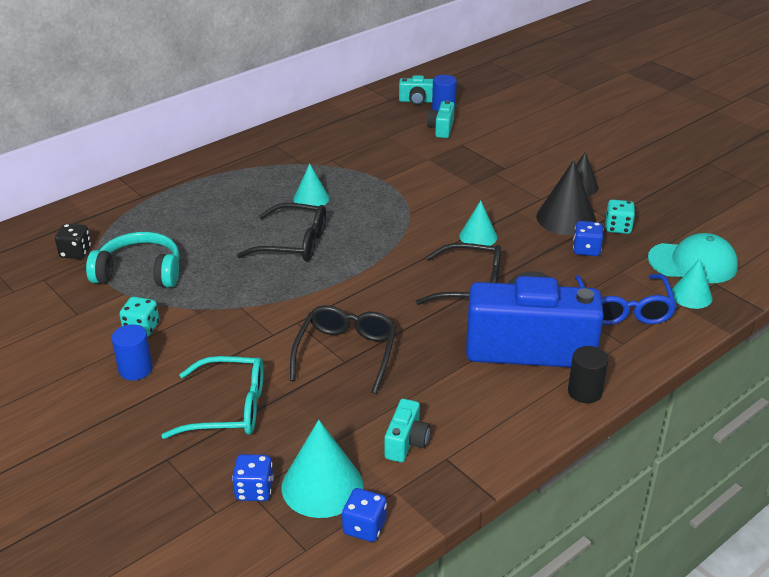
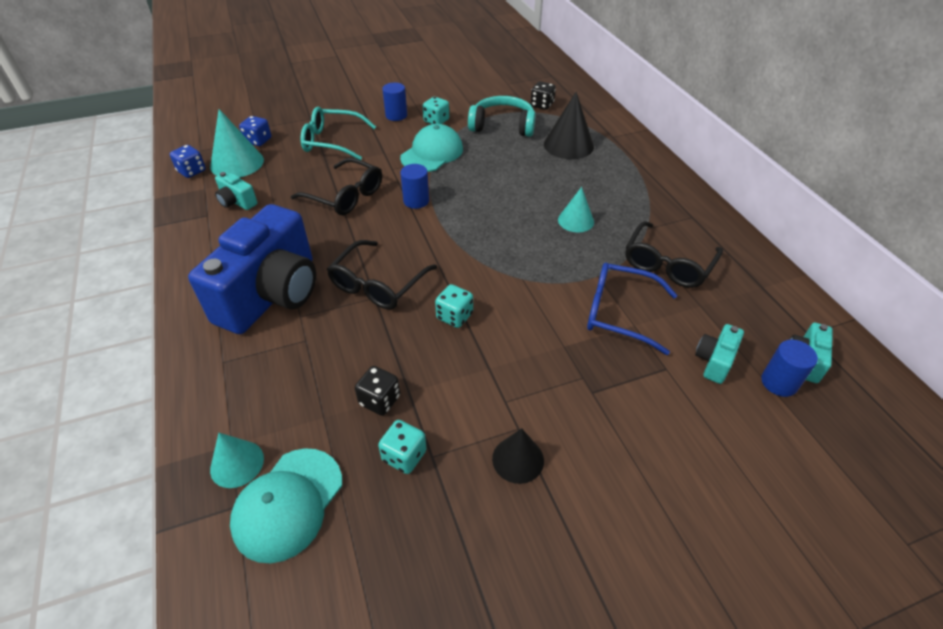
camera: 110 degrees right, 10 degrees up
(139, 272) = (502, 126): turquoise headphones -> turquoise headphones turned 105 degrees counterclockwise
(225, 312) = (432, 153): none -> turquoise cap
(228, 408) = (332, 141): turquoise glasses -> turquoise glasses turned 75 degrees clockwise
(293, 243) = (505, 197): black glasses -> black glasses (668, 264)
(329, 298) = (416, 201): none -> blue cylinder
(441, 129) = (714, 361): turquoise camera -> turquoise camera turned 90 degrees counterclockwise
(478, 236) = (454, 316): turquoise cone -> turquoise dice
(566, 218) = (451, 409): black cone -> black cone (568, 145)
(584, 392) = (193, 308): black cylinder -> none
(586, 250) = (380, 400): blue dice -> black dice
(624, 308) = (265, 387): blue glasses -> blue glasses (619, 313)

